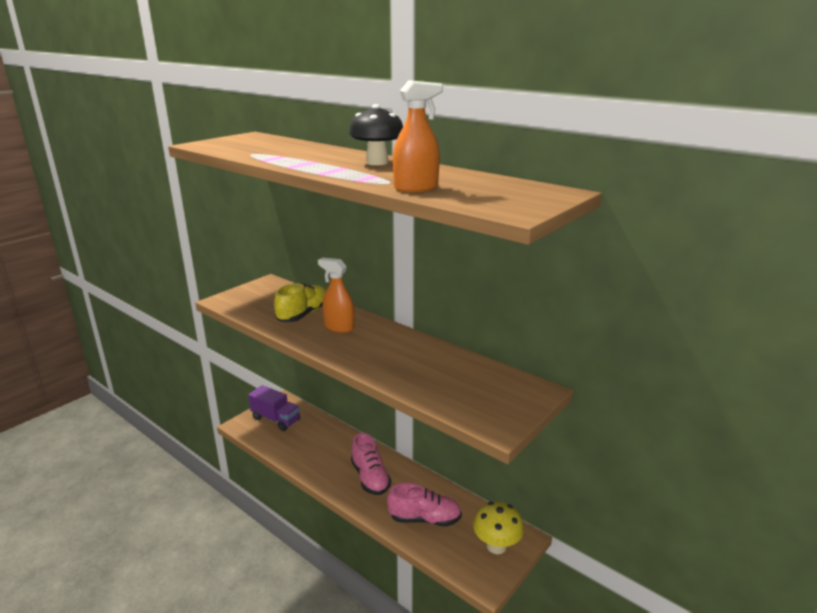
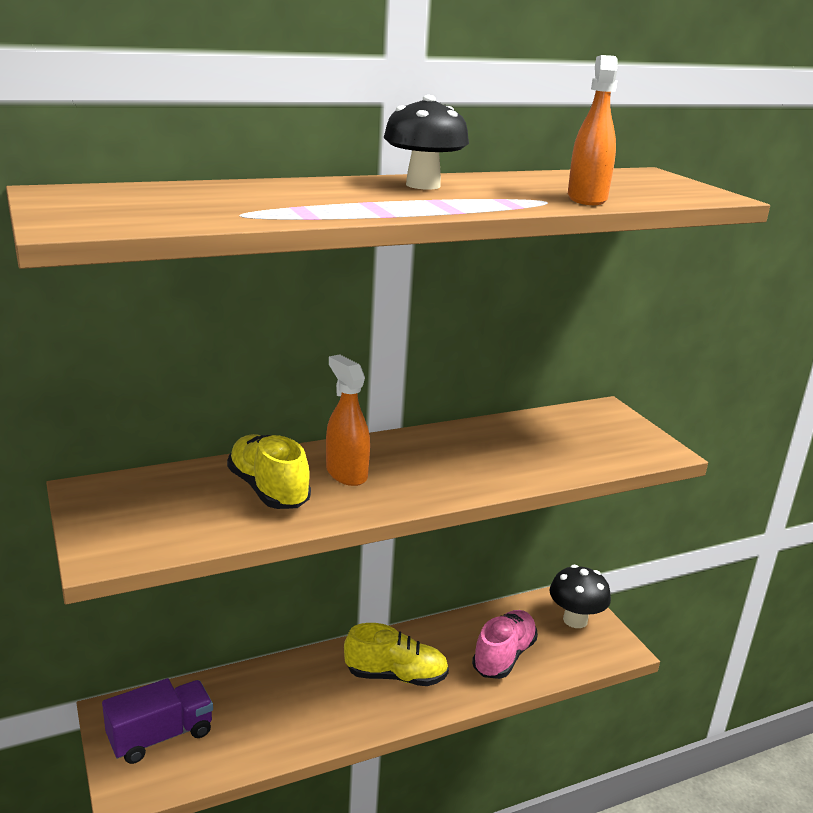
camera: 65 degrees left, 0 degrees up
(339, 327) = (346, 473): orange spray bottle -> orange spray bottle turned 90 degrees clockwise
(370, 478) = (396, 675): pink shoe -> yellow shoe
(496, 546) = (575, 620): yellow mushroom -> black mushroom

